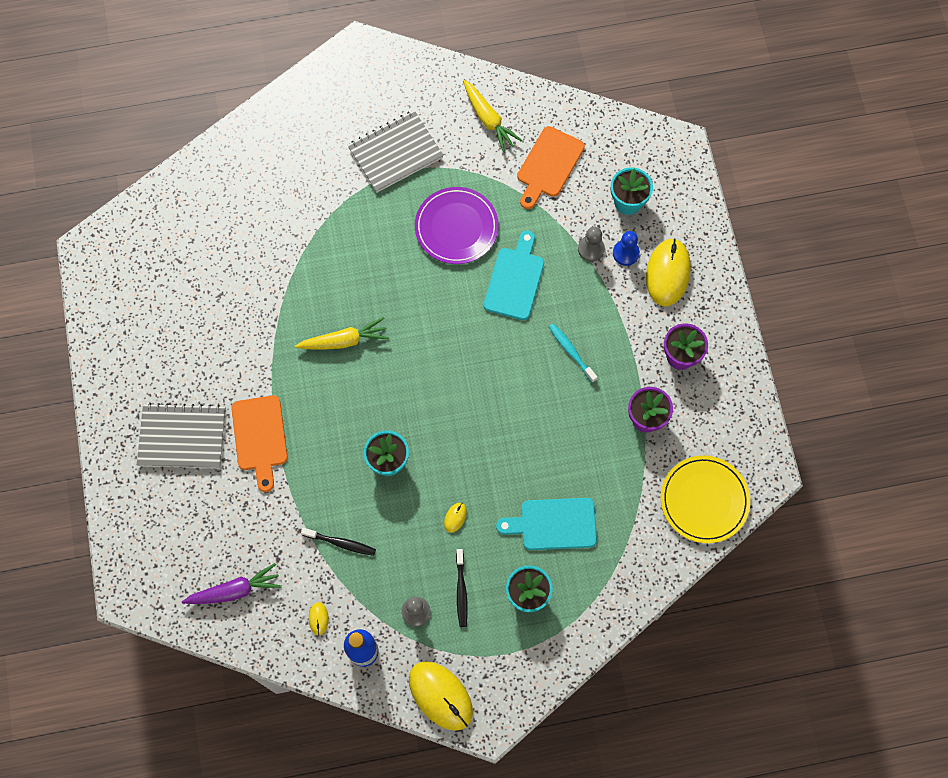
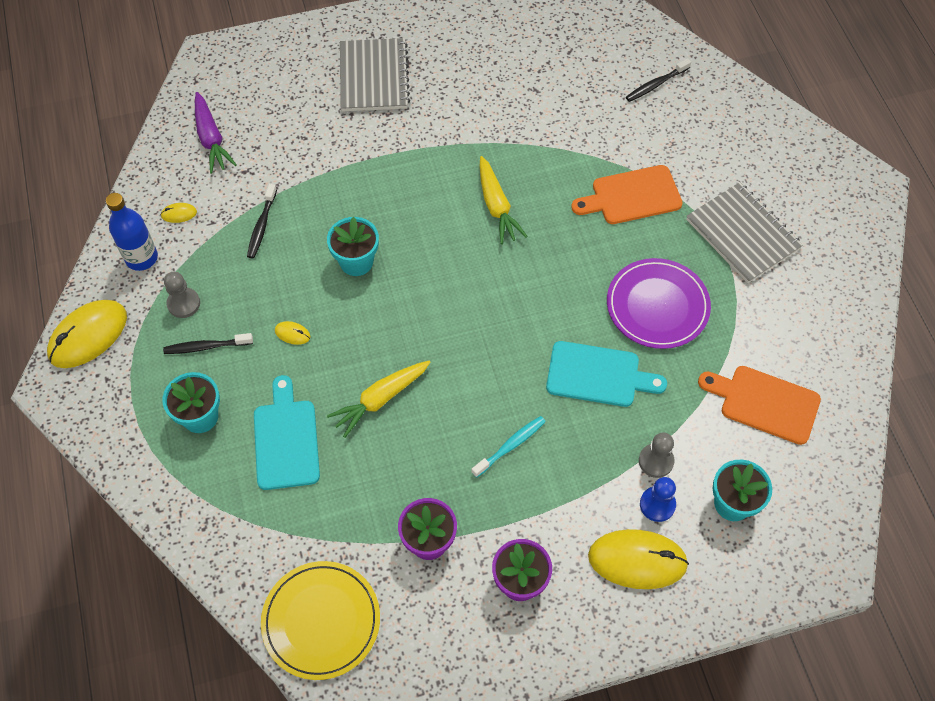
camera: 85 degrees right, 10 degrees down
(229, 194) = (656, 84): none -> black toothbrush
(260, 437) = (377, 142): orange cutting board -> orange cutting board (632, 196)
(488, 119) = (812, 329): yellow carrot -> yellow carrot (380, 399)

